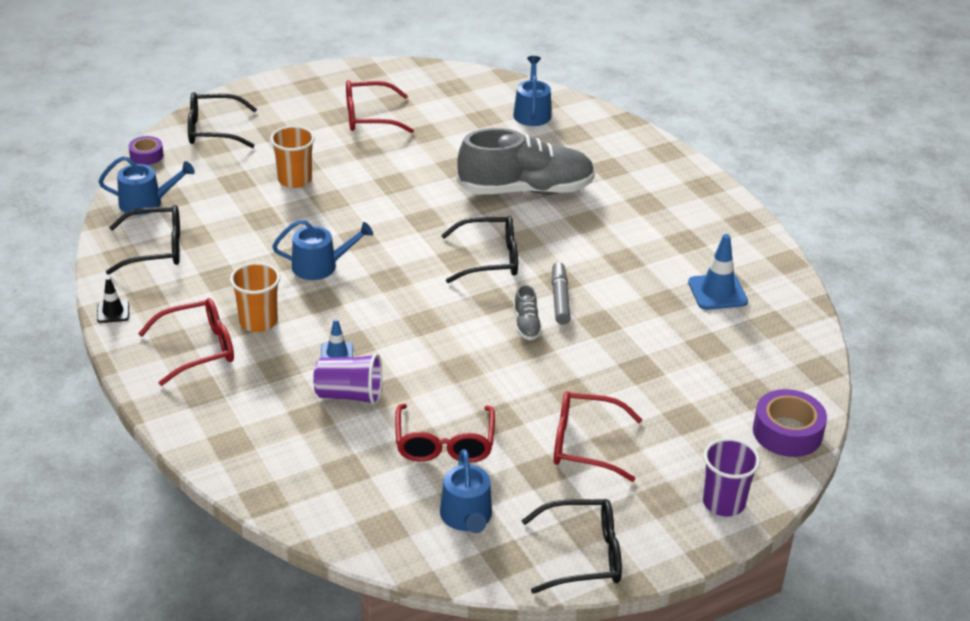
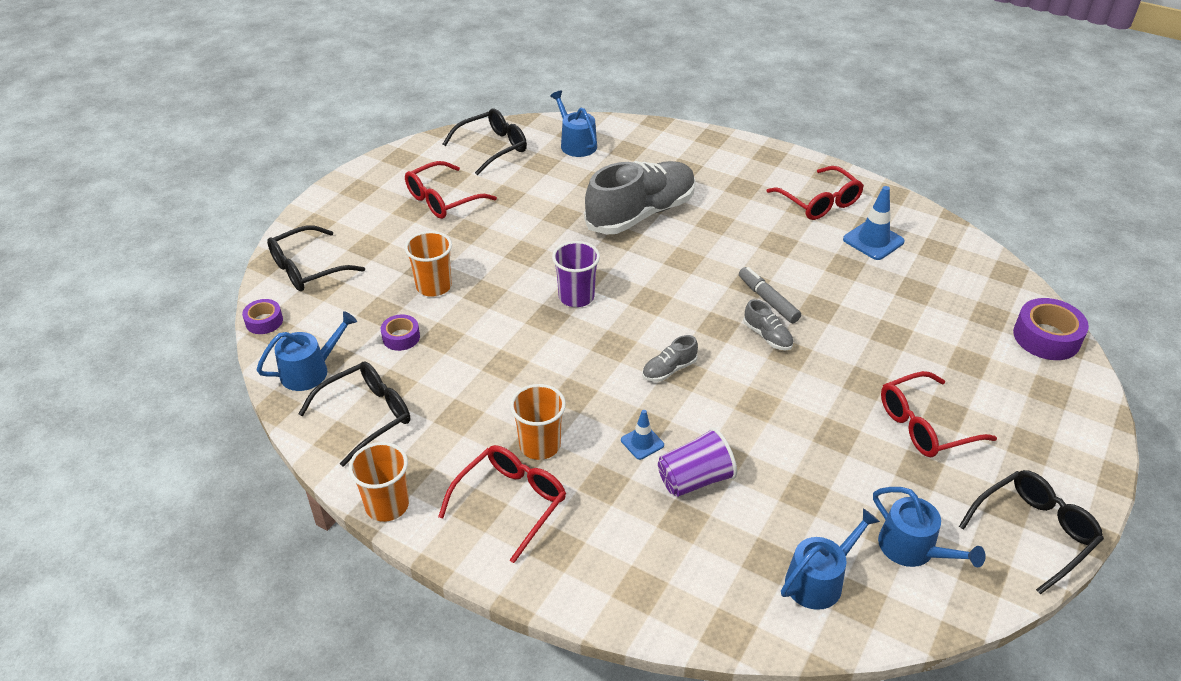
camera: 30 degrees left, 5 degrees up
(113, 312) = (387, 505): black traffic cone -> orange cup
(233, 206) = (401, 337): none -> purple tape
(320, 266) = (540, 361): blue watering can -> blue watering can (819, 580)
(415, 314) = (669, 370): none -> grey shoe
(444, 444) = (821, 485): red glasses -> red glasses (819, 202)
(490, 259) = (676, 289): black glasses -> black glasses (493, 148)
(723, 503) = (1073, 423): purple cup -> purple cup (576, 297)

